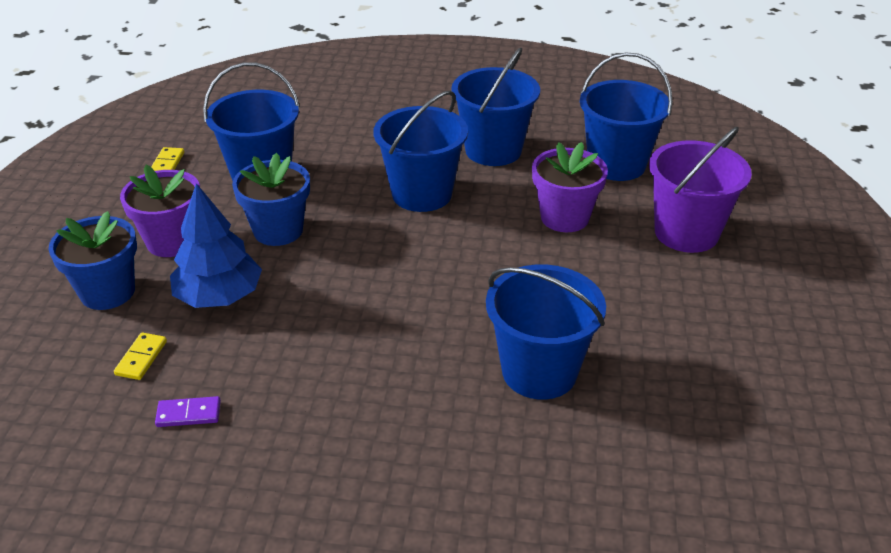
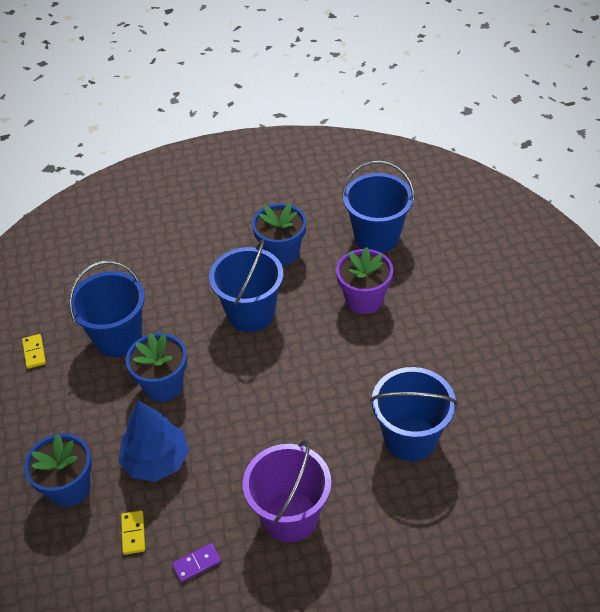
camera: 20 degrees left, 10 degrees up
(172, 241) = (88, 425): purple flower pot -> none
(493, 150) = (281, 253): blue bucket -> blue flower pot
(686, 233) = (452, 284): purple bucket -> purple bucket (290, 516)

